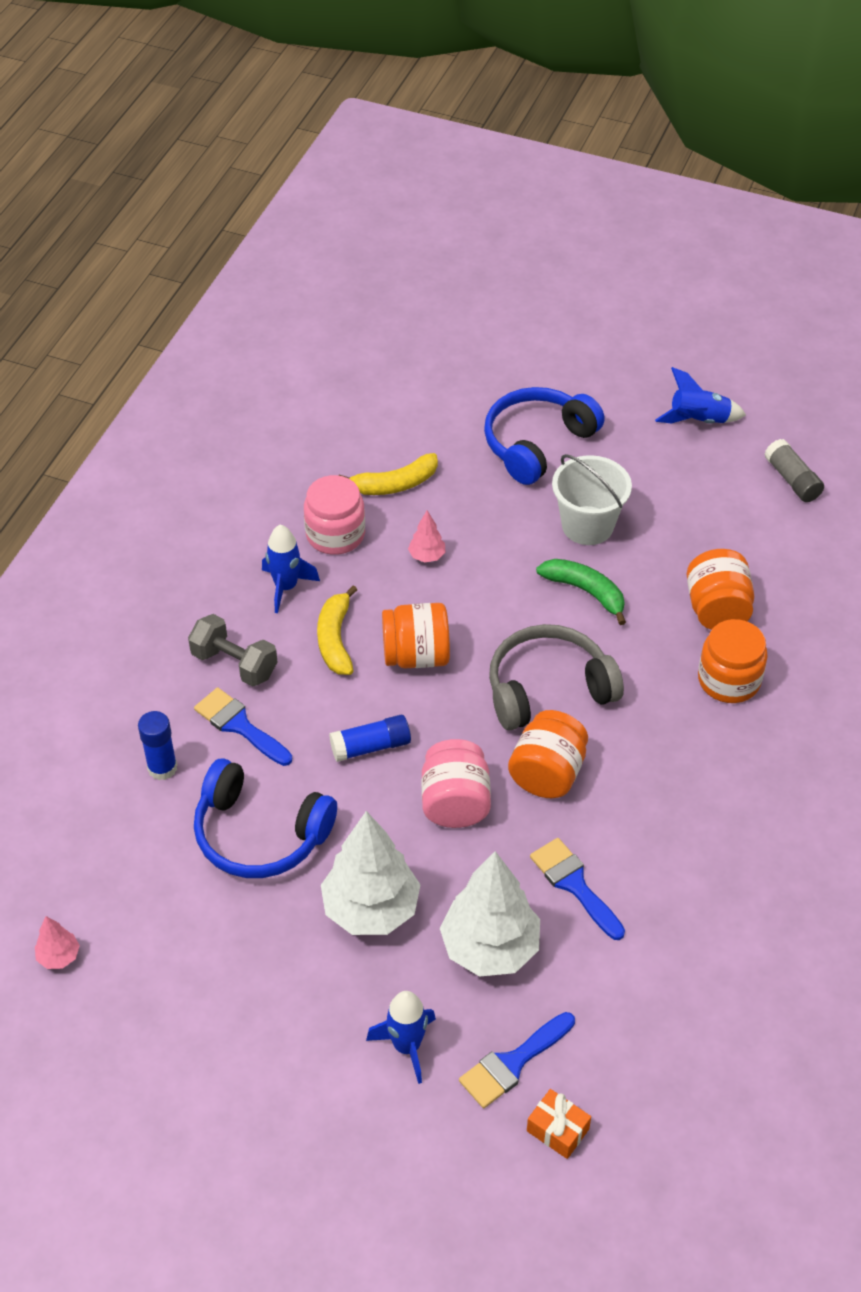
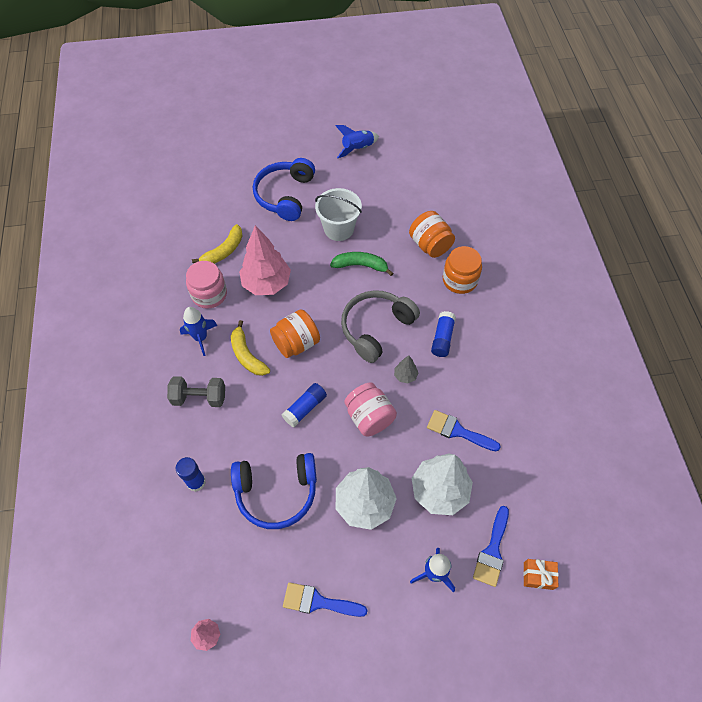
camera: 30 degrees left, 10 degrees up
(239, 725) = (225, 433): blue brush -> blue brush (318, 602)
(427, 556) = (267, 284): pink tree -> pink tree, size x2.25
(547, 773) = (405, 375): orange jar -> grey tree
(641, 749) = (442, 338): none -> blue glue stick
(792, 480) = (421, 161): grey glue stick -> none

